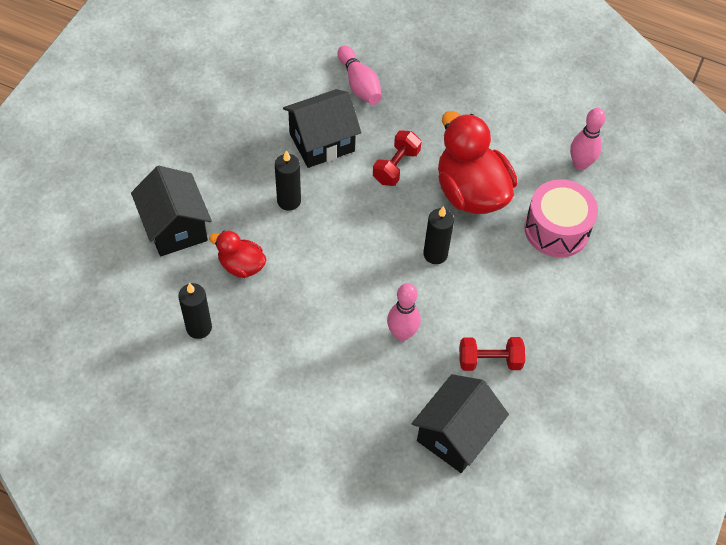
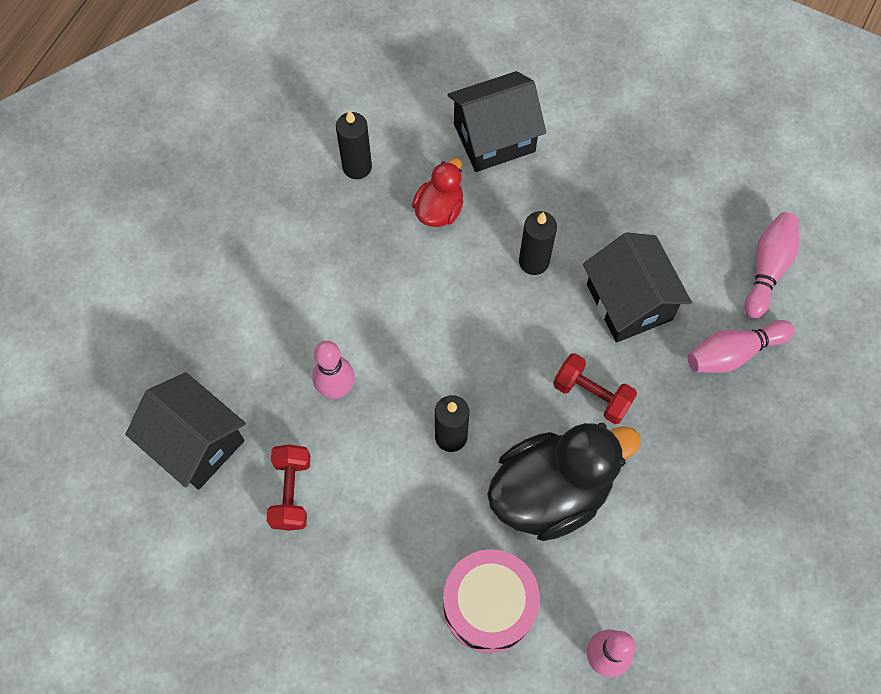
camera: 95 degrees right, 10 degrees up
(293, 61) = (767, 269): none -> pink bowling pin
(471, 192) = (551, 491): red duck -> black duck

